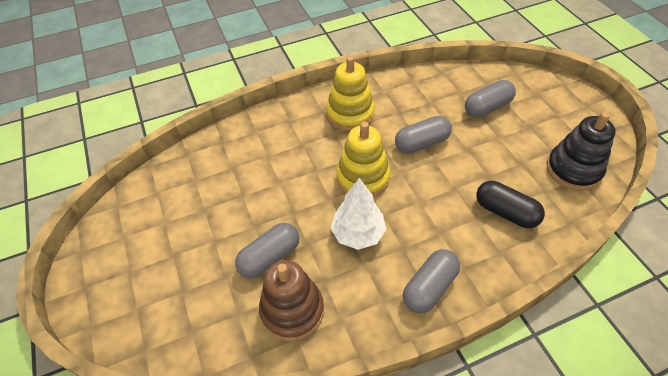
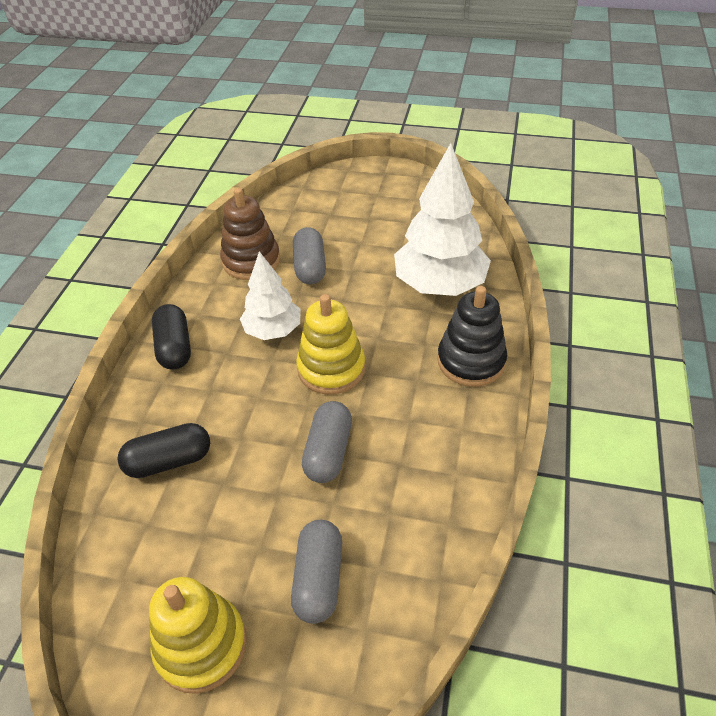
camera: 125 degrees right, 5 degrees down
(237, 164) = (439, 285): none -> white tree
(350, 114) = (438, 411): yellow stacking toy -> yellow stacking toy (201, 645)
(429, 287) = (175, 347): grey capsule -> black capsule
(573, 170) = (135, 587): black stacking toy -> black stacking toy (471, 361)

